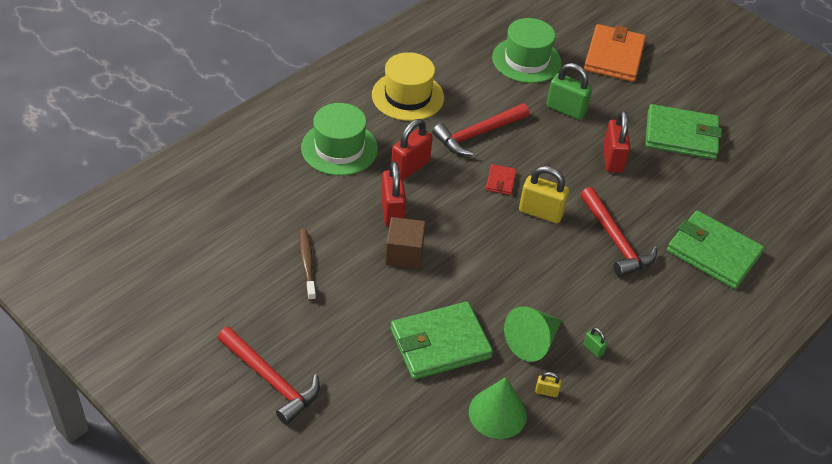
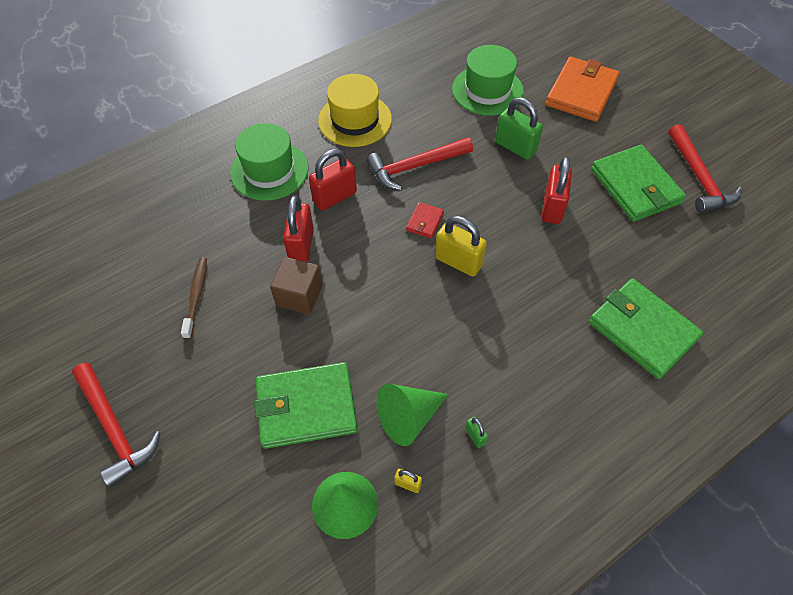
camera: 15 degrees right, 10 degrees up
(615, 240) = (533, 303): red hammer -> red hammer (699, 178)
(681, 135) = (635, 186): green wallet -> green wallet turned 45 degrees clockwise

